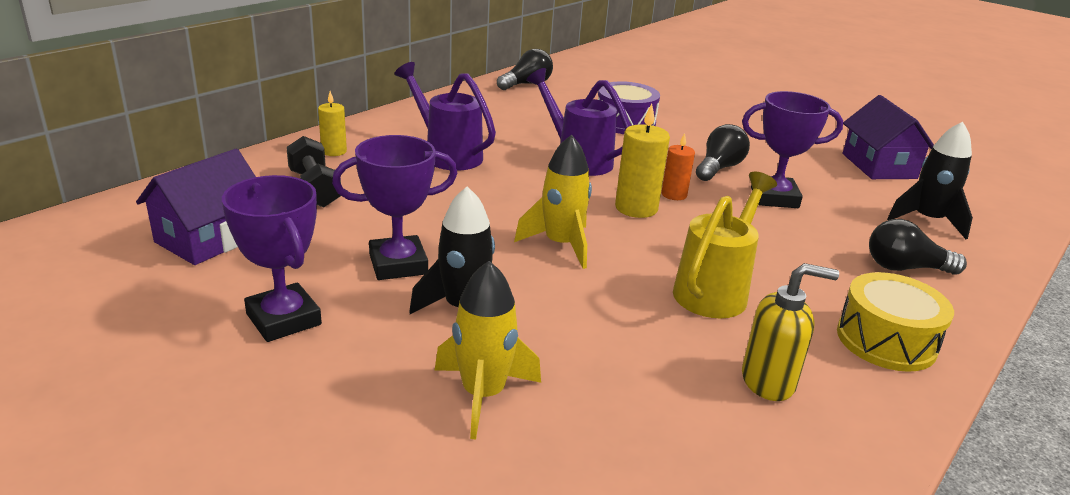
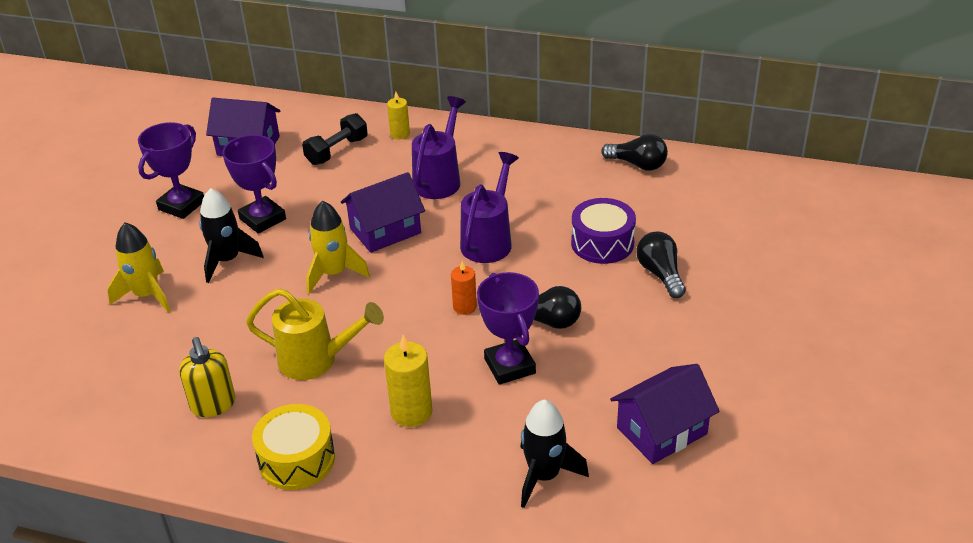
camera: 70 degrees right, 10 degrees up
(508, 200) = (385, 230): none -> purple house
(636, 208) = (422, 293): yellow candle -> yellow candle (411, 412)
(905, 268) = (426, 464): black light bulb -> black light bulb (660, 274)

